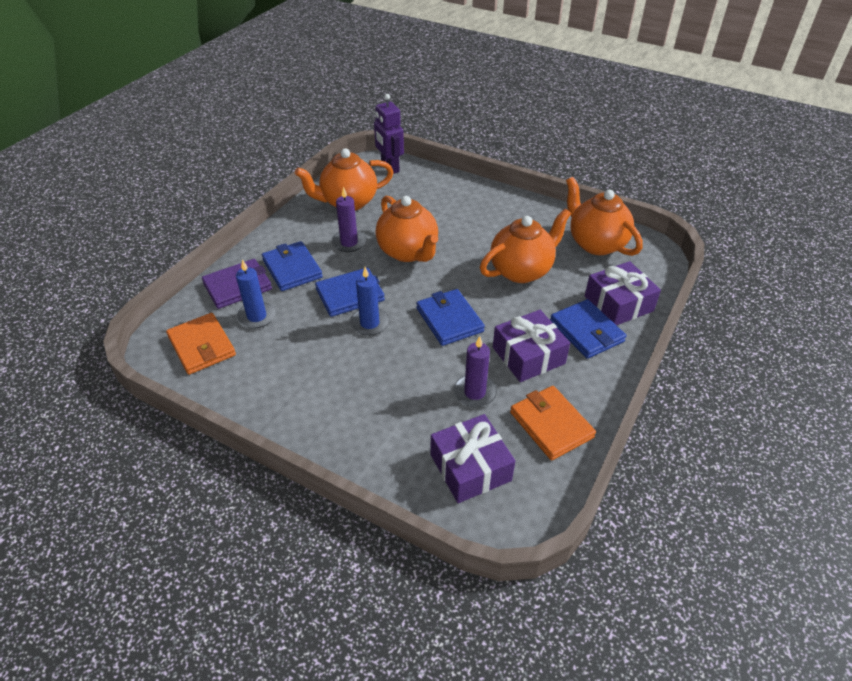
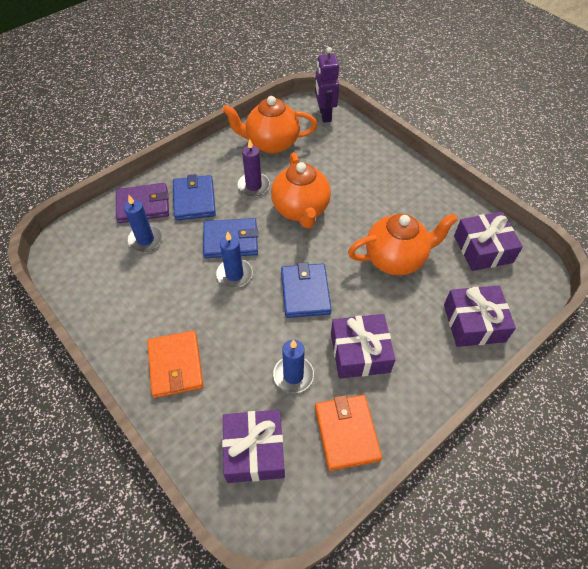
camera: 20 degrees right, 10 degrees up
(201, 346) = (91, 256): orange wallet -> orange wallet (175, 365)
(474, 392) = (293, 375): purple candle -> blue candle
(586, 331) = (427, 344): blue wallet -> none
(595, 243) = (483, 249): orange teapot -> purple gift

